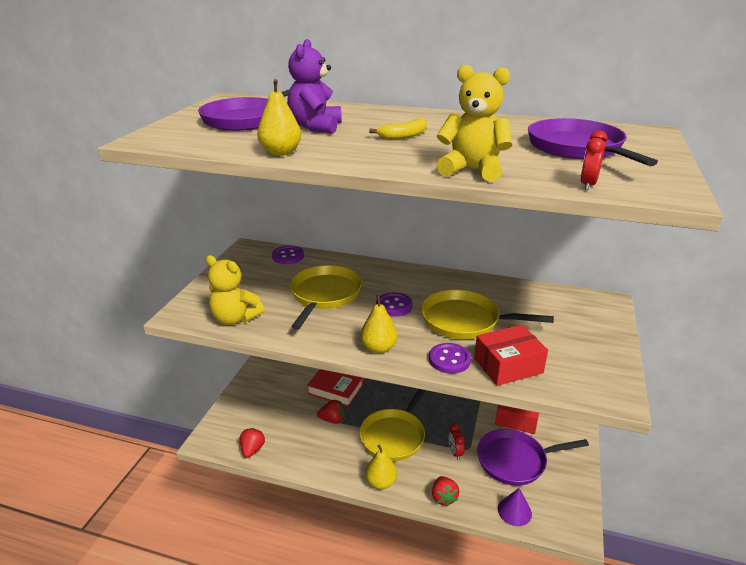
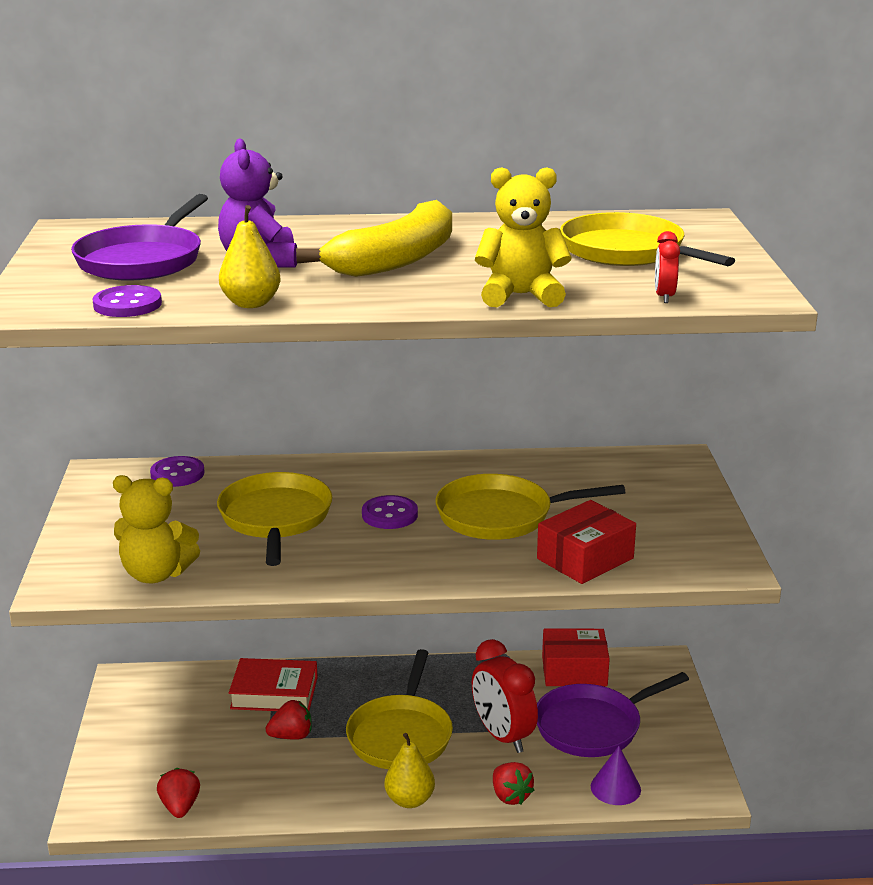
camera: 20 degrees left, 5 degrees down
(379, 348) = (400, 571): yellow pear -> none
(404, 136) = (396, 260): yellow banana -> yellow banana, size x2.19
(449, 359) = (505, 566): purple button -> purple button (127, 304)
(455, 452) = (502, 736): red clock -> red clock, size x2.01
(577, 148) = (627, 252): purple pan -> yellow pan

